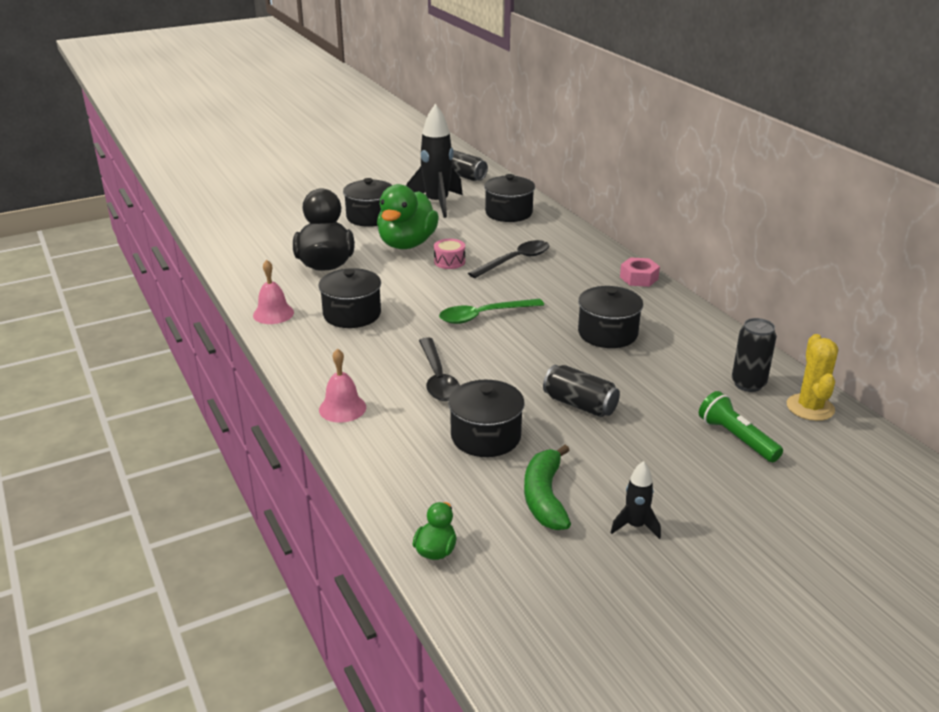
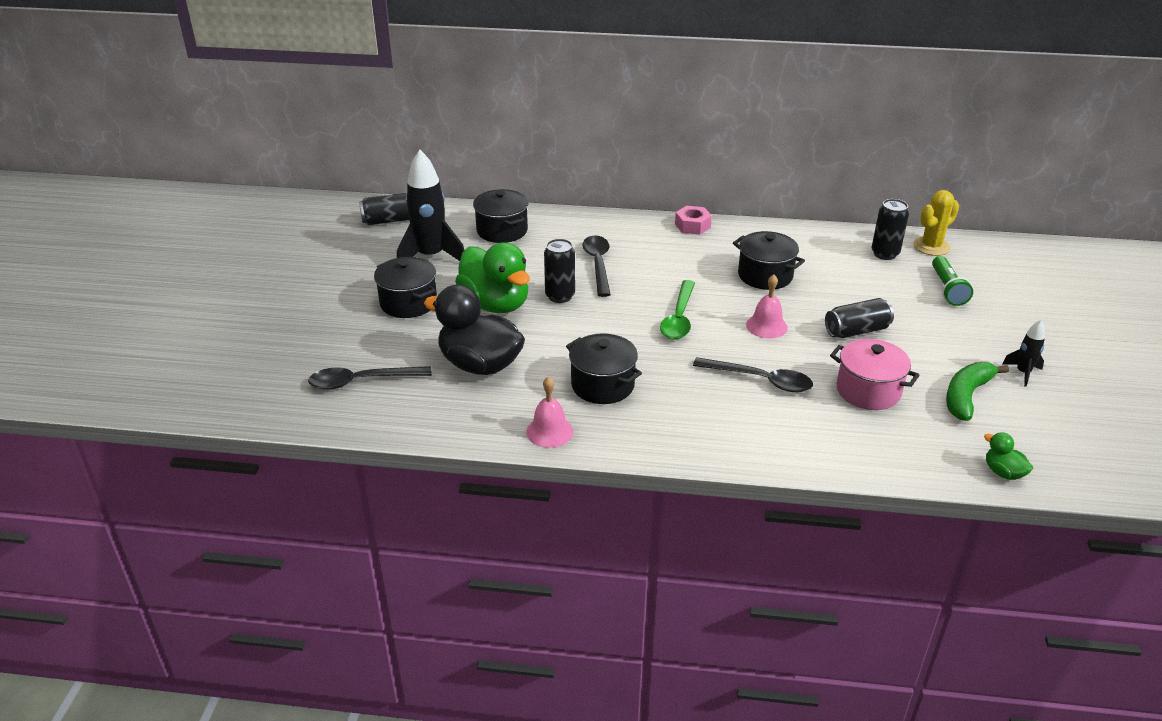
camera: 55 degrees left, 5 degrees up
(264, 236) = (362, 381): none -> black spoon
(342, 408) = (766, 448): pink bell -> pink bell (766, 326)
(449, 261) = (560, 296): pink drum -> black can
(485, 437) = (868, 391): black pot -> pink pot
(545, 497) = (966, 396): green banana -> green banana turned 90 degrees clockwise
(736, 438) = (947, 289): green flashlight -> green flashlight turned 90 degrees counterclockwise
(810, 407) = (931, 246): yellow cactus -> yellow cactus turned 75 degrees counterclockwise

